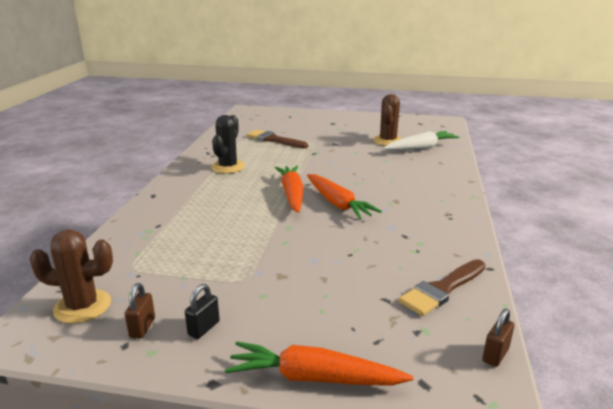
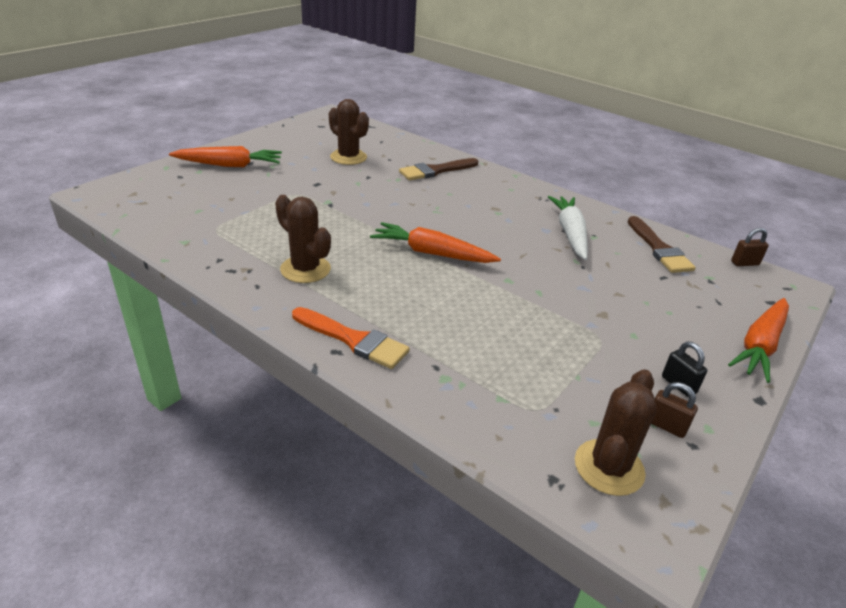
camera: 65 degrees left, 10 degrees up
(167, 196) = (353, 340): none -> orange brush
(228, 167) = (305, 269): black cactus -> brown cactus
(274, 140) = (253, 212): brown brush -> brown brush (435, 171)
(337, 203) = (477, 237): orange carrot -> orange carrot (229, 165)
(421, 148) = (388, 151): white carrot -> white carrot (570, 233)
(495, 355) = (745, 263): brown padlock -> brown padlock turned 75 degrees counterclockwise

